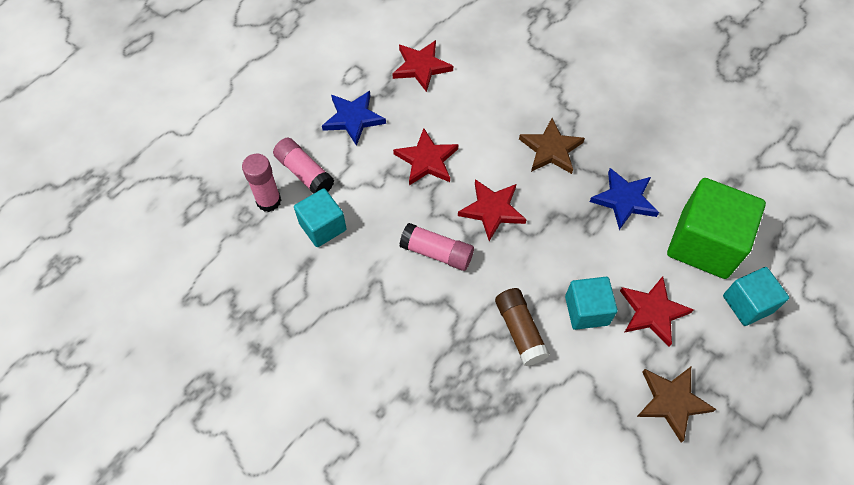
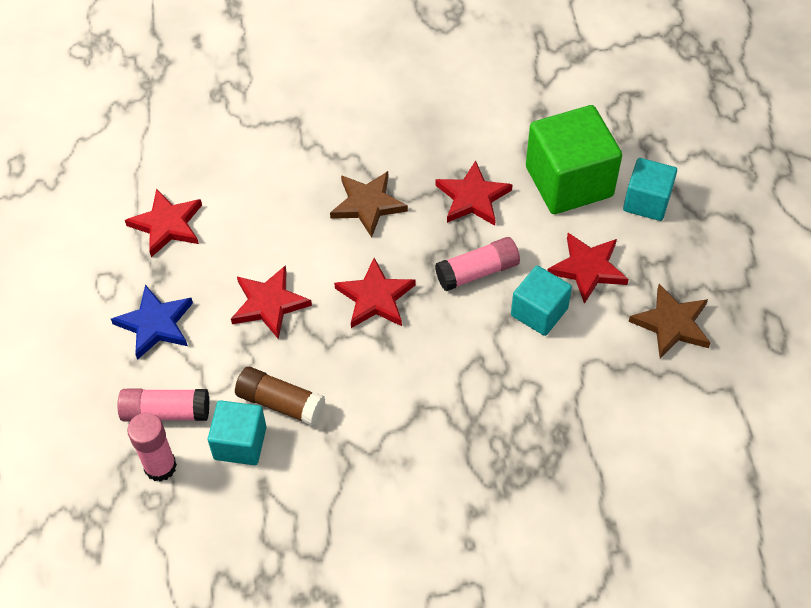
camera: 45 degrees left, 5 degrees down
(436, 252) = (368, 374): pink glue stick -> pink glue stick (477, 272)
(519, 331) = (506, 375): brown glue stick -> brown glue stick (280, 403)
(624, 200) = (472, 197): blue star -> red star

